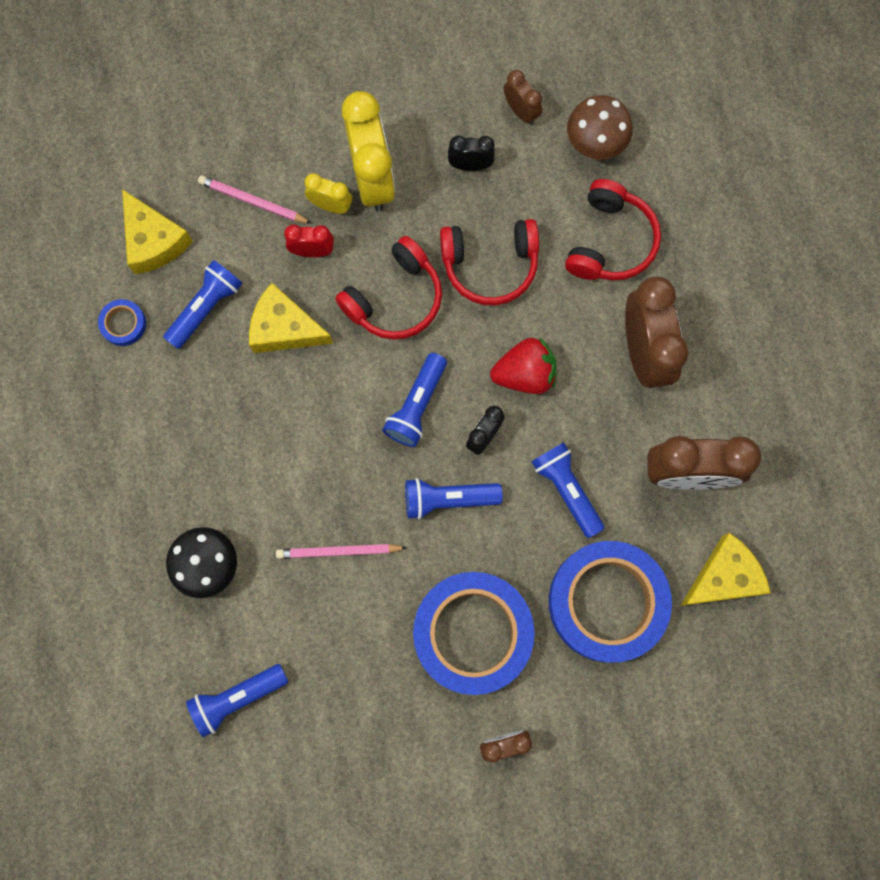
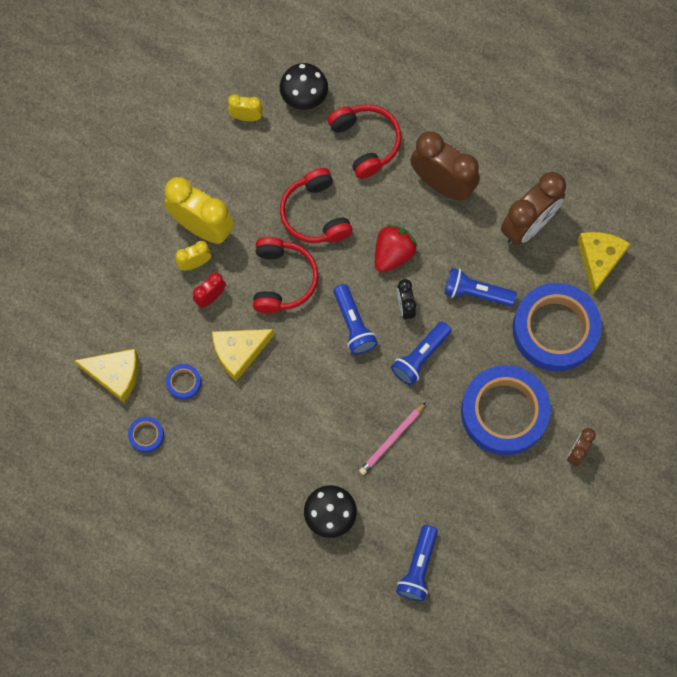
camera: 45 degrees left, 5 degrees down
(206, 308) = (184, 382): blue flashlight -> blue tape
(253, 202) = (149, 301): pink pencil -> none
(470, 165) = (249, 171): black clock -> none
(490, 265) = (315, 214): red headphones -> red headphones turned 120 degrees clockwise
(521, 111) = (246, 117): brown clock -> yellow clock
(595, 143) = (304, 97): brown mushroom -> black mushroom

